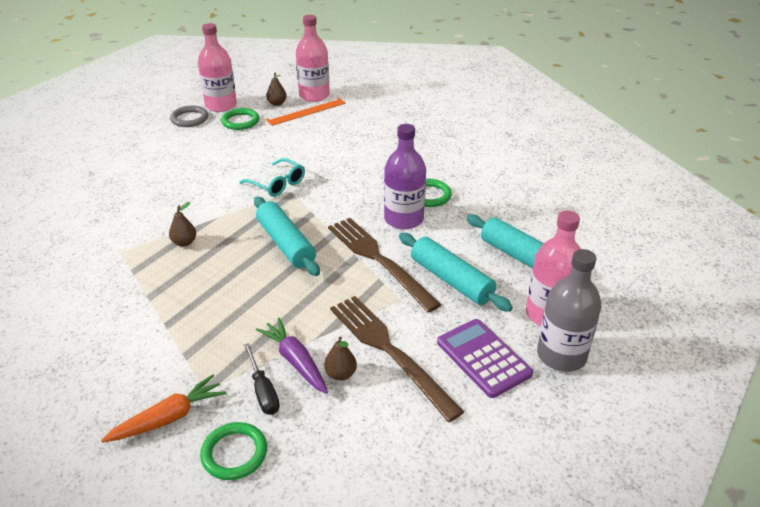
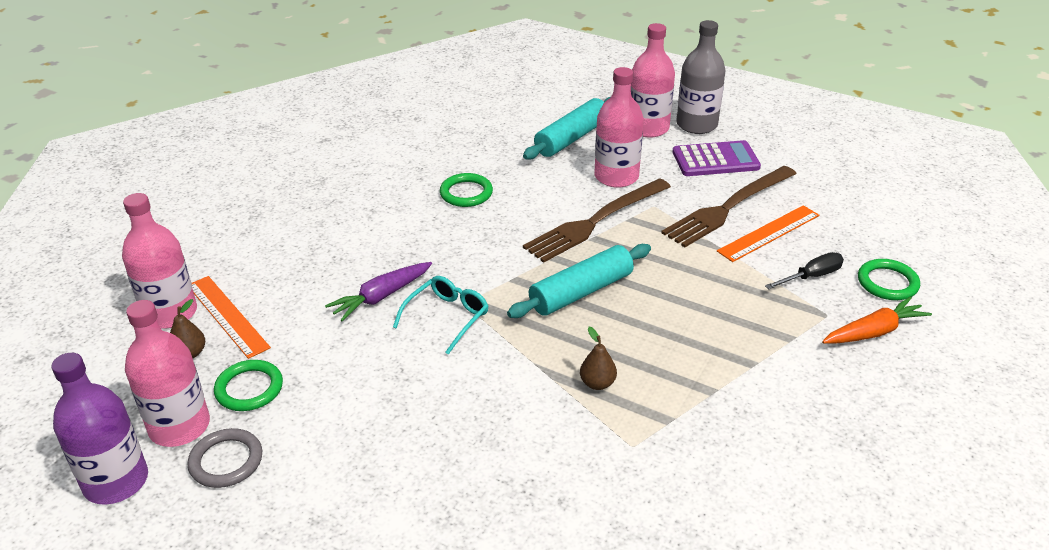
camera: 95 degrees left, 0 degrees up
(169, 418) = (874, 332): orange carrot -> orange carrot turned 105 degrees clockwise
(295, 361) = (765, 261): purple carrot -> purple carrot (381, 297)
(340, 374) = (768, 233): brown pear -> orange ruler
(403, 219) = (516, 209): purple bottle -> purple bottle (116, 481)
(451, 280) = (616, 177): turquoise rolling pin -> pink bottle
(483, 358) = (715, 160): purple calculator -> purple calculator turned 150 degrees counterclockwise

